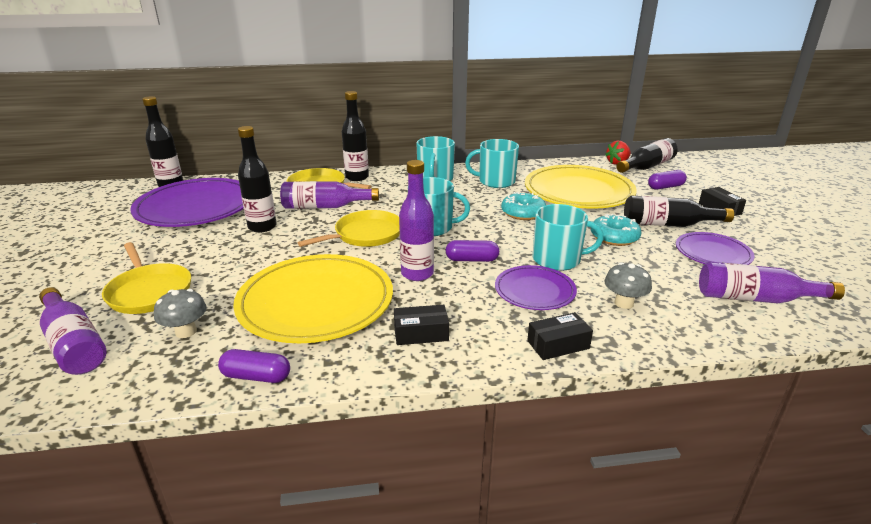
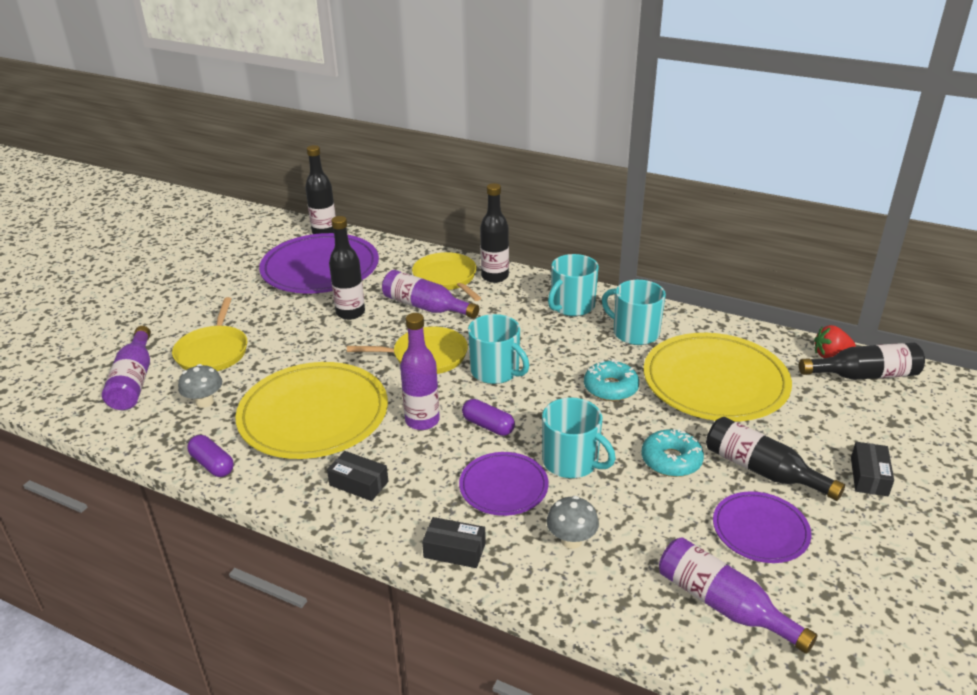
camera: 35 degrees right, 5 degrees up
(665, 187) = (842, 416): purple capsule -> none

